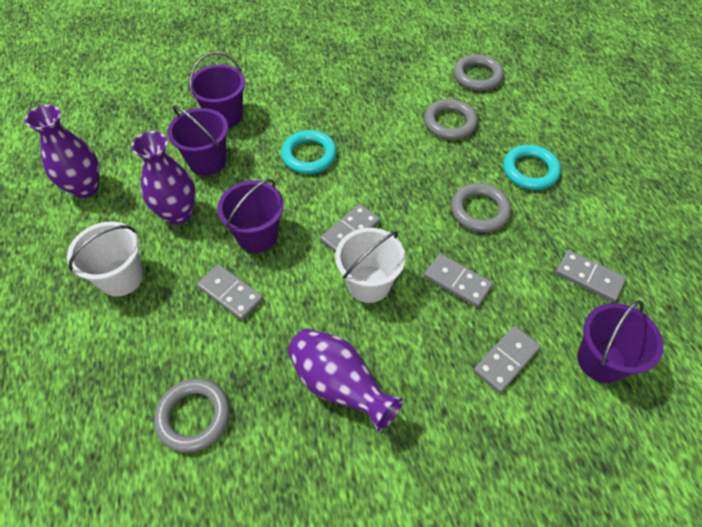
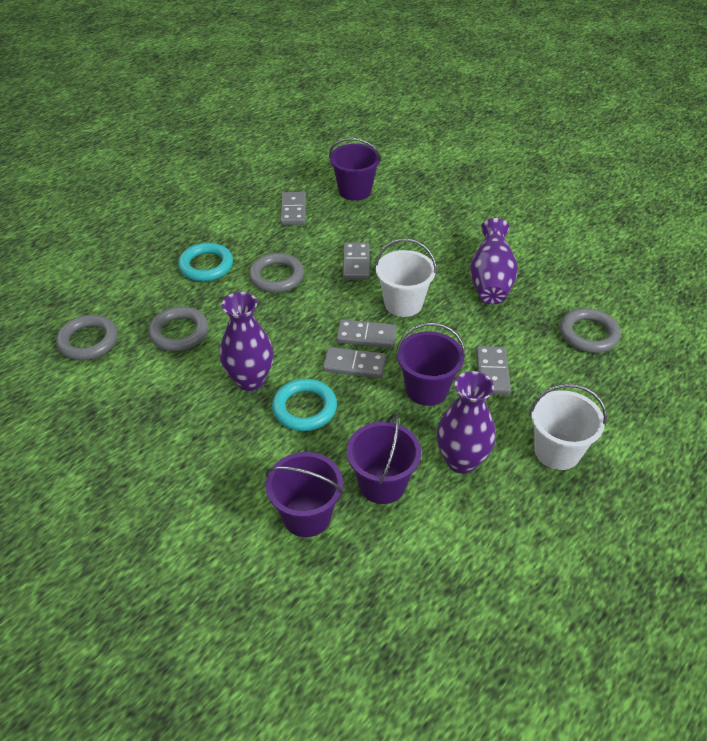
camera: 125 degrees left, 10 degrees down
(85, 188) = (513, 567): purple vase -> purple vase (250, 380)
(506, 360) = (394, 223): grey domino -> grey domino (354, 365)

